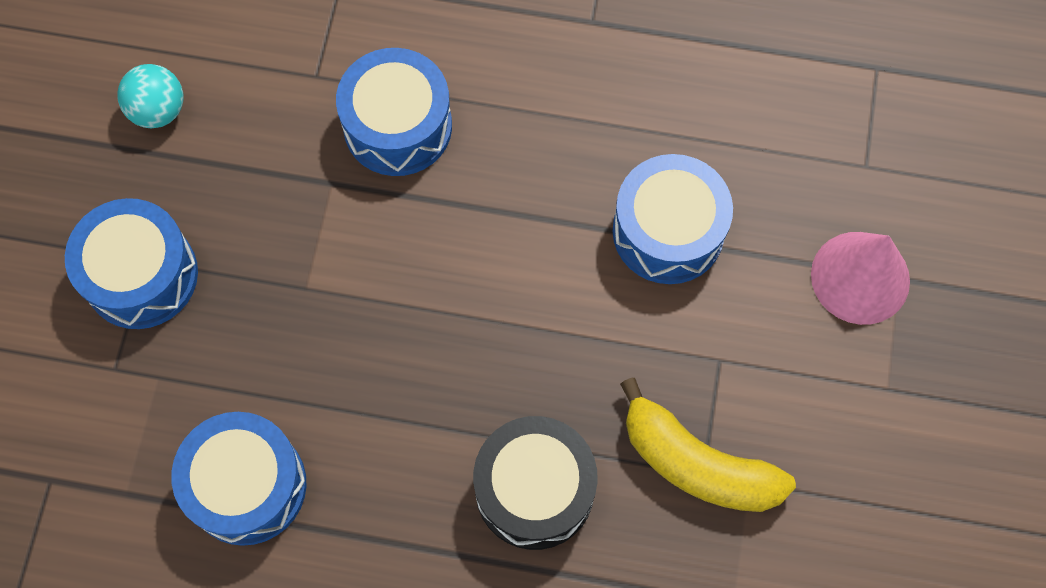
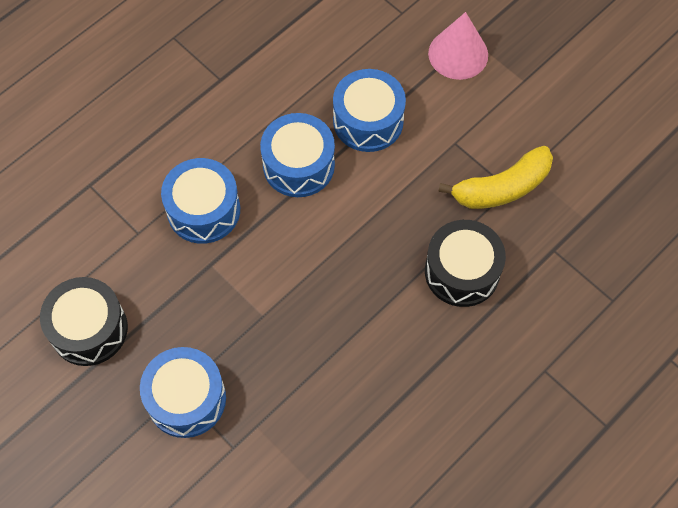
camera: 55 degrees left, 5 degrees down
(158, 110) = (89, 329): turquoise ball -> black drum
(247, 485) = (356, 415): blue drum -> blue drum (298, 165)

